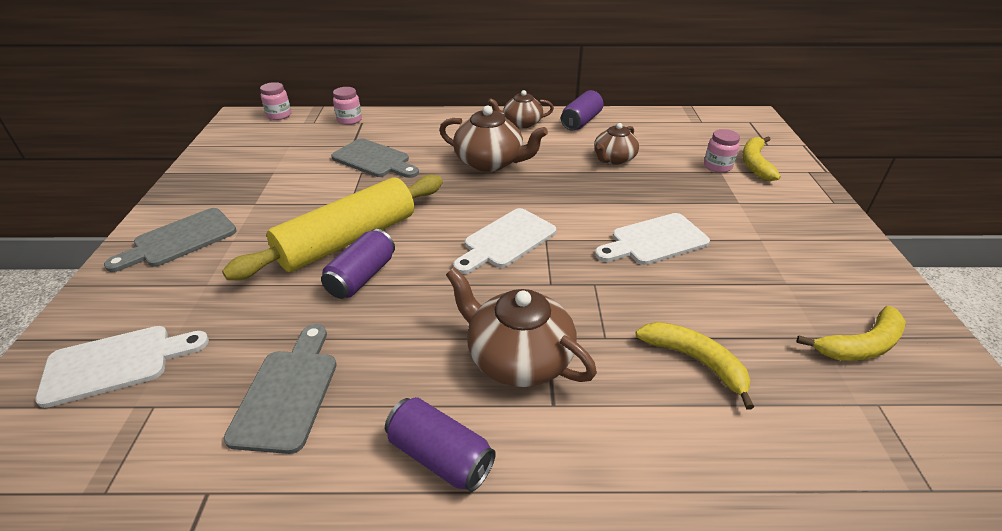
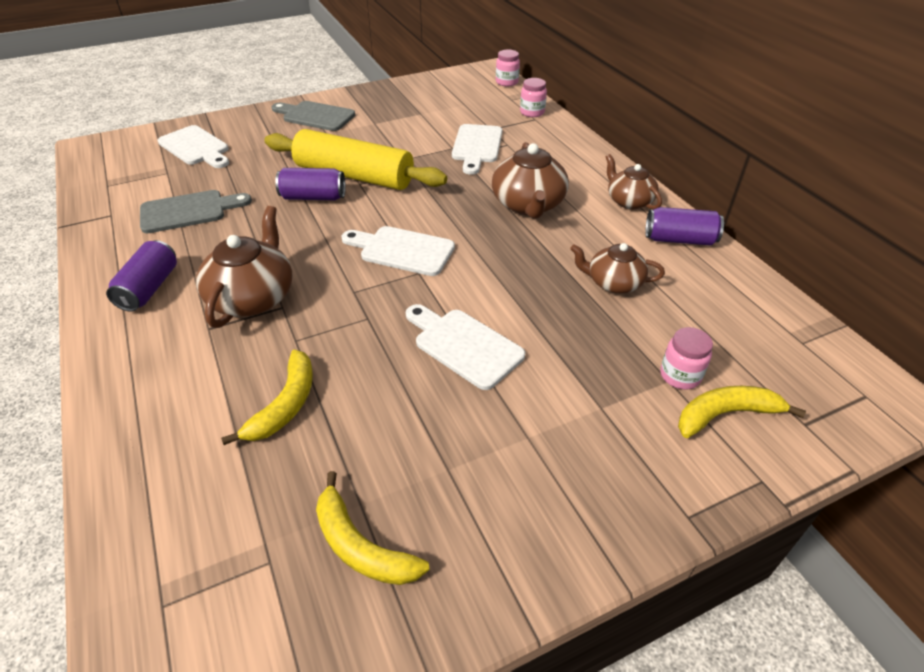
camera: 65 degrees right, 5 degrees up
(374, 160) = (477, 146): grey cutting board -> white cutting board

